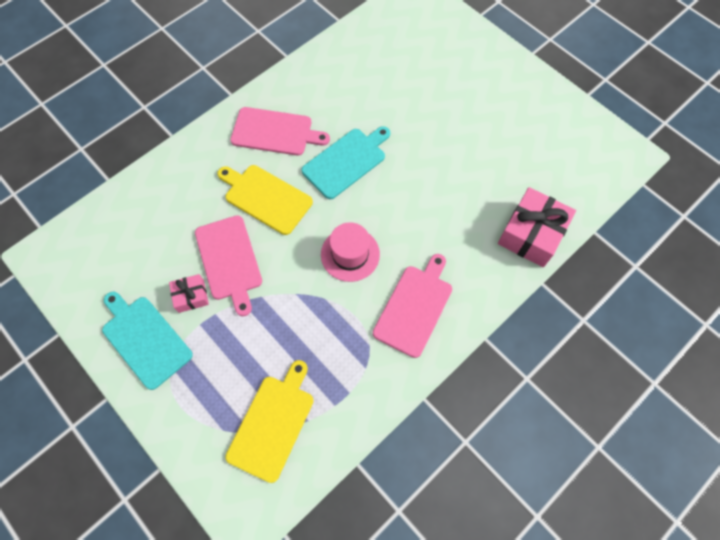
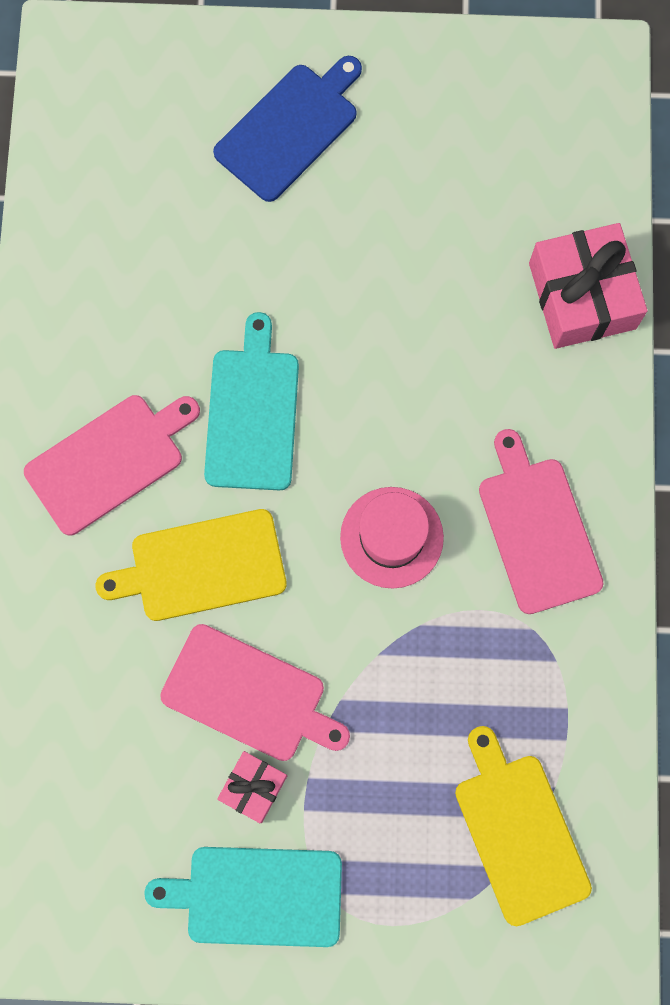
camera: 45 degrees left, 10 degrees up
(470, 78) = (290, 129): none -> blue cutting board

